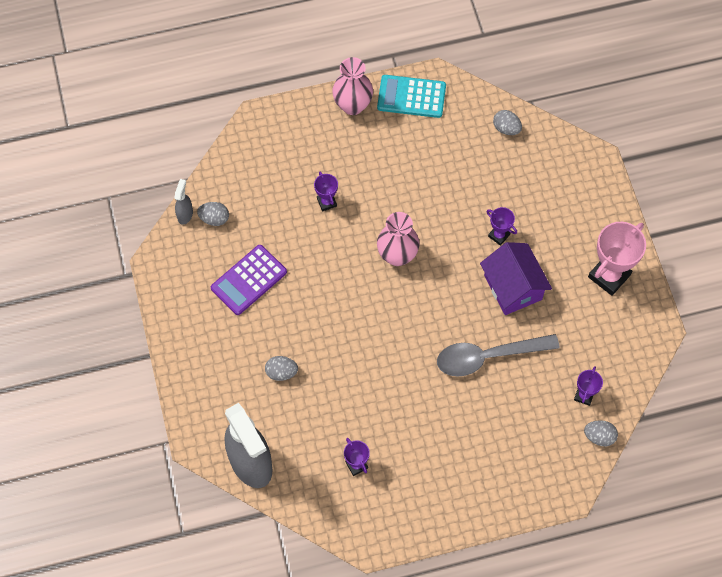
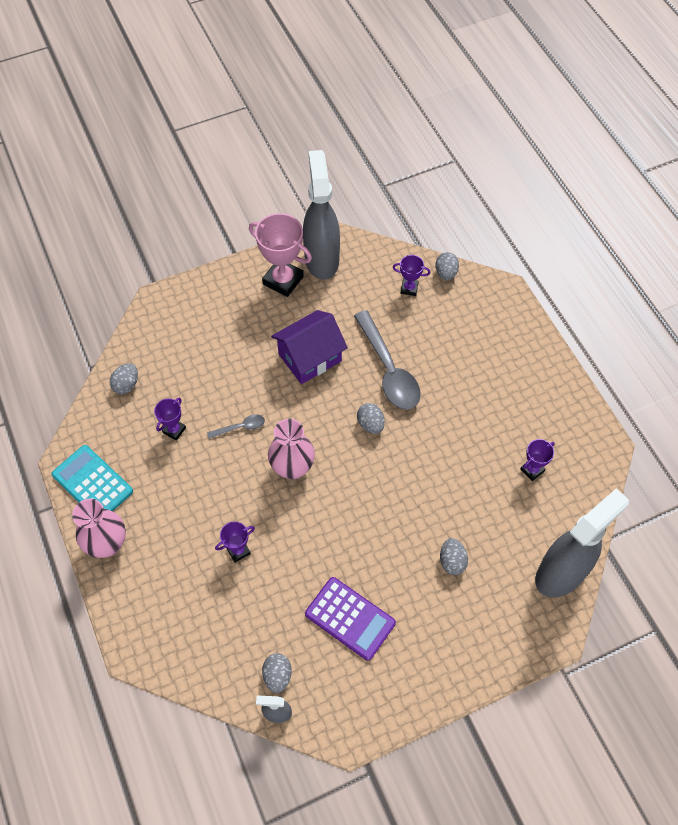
camera: 100 degrees left, 5 degrees down
(411, 97) = (92, 483): turquoise calculator -> turquoise calculator turned 135 degrees clockwise
(430, 329) = (370, 424): none -> grey egg
(446, 217) = (240, 427): none -> grey spoon
(499, 235) = (254, 376): purple trophy -> purple trophy (174, 430)
(632, 316) = (321, 259): none -> grey spray bottle

